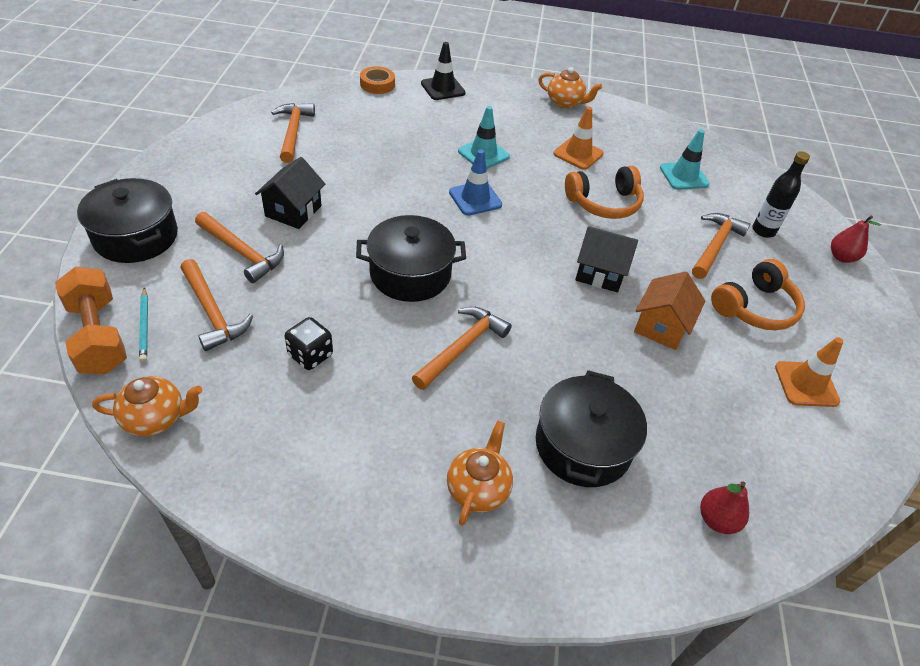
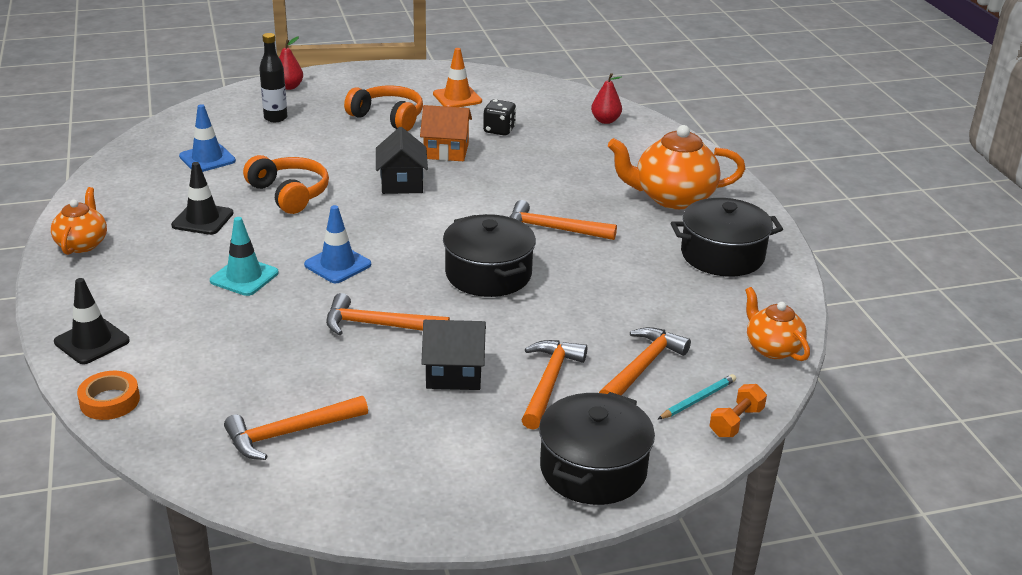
camera: 110 degrees left, 15 degrees down
(98, 336) = (736, 422): orange dumbbell -> orange dumbbell, size x0.55
(310, 355) = (634, 296): black dice -> black dice (499, 130)
(478, 489) = (672, 198): orange teapot -> orange teapot, size x1.69
(578, 154) = (202, 219): orange traffic cone -> black traffic cone
(583, 445) = (596, 167): black pot -> black pot (722, 255)
(684, 176) = (207, 159): turquoise traffic cone -> blue traffic cone
(715, 246) = (316, 137): orange hammer -> orange hammer (378, 325)

